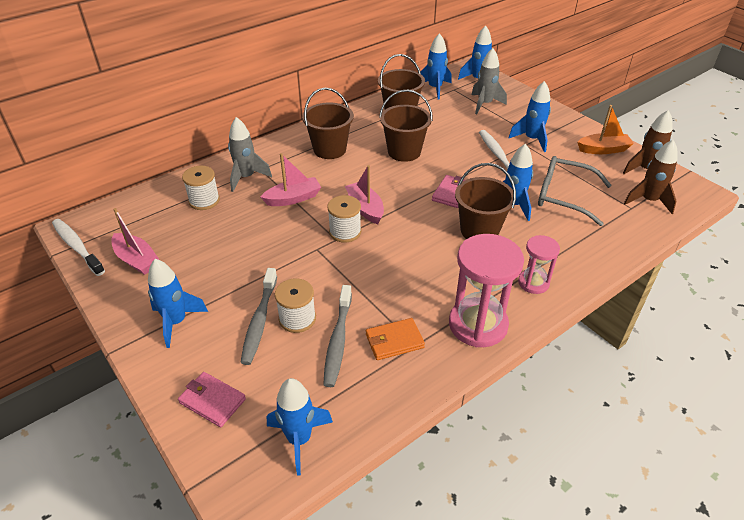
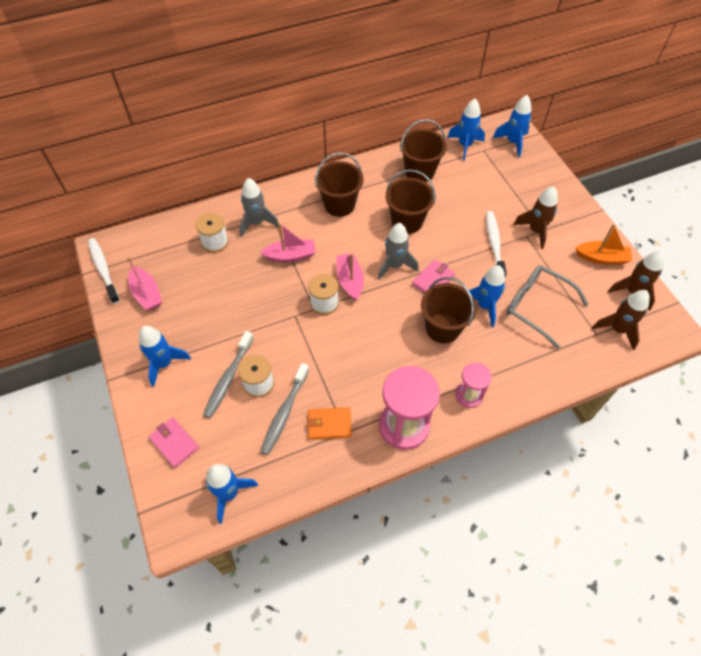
camera: 15 degrees right, 15 degrees up
(484, 104) = (506, 176): grey rocket -> grey rocket (395, 266)
(532, 139) = (535, 231): blue rocket -> brown rocket

